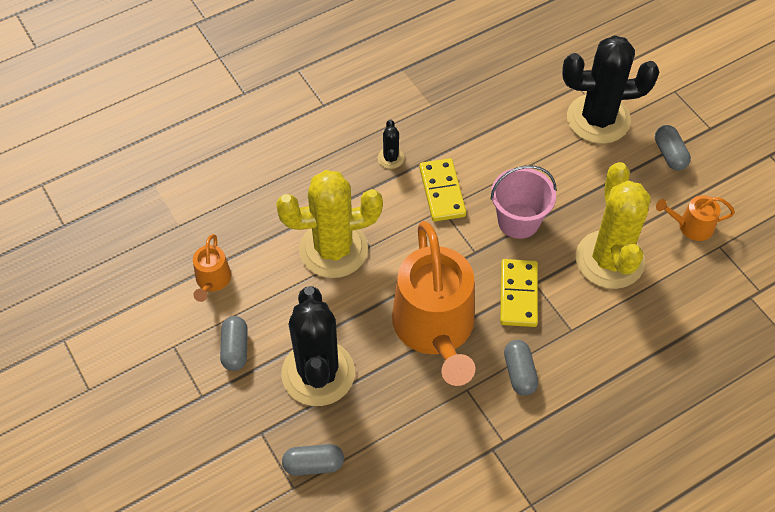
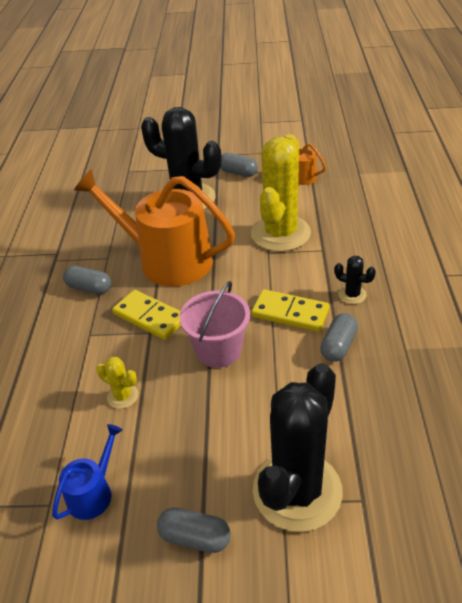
camera: 125 degrees right, 15 degrees down
(313, 465) = (132, 181): grey capsule -> grey capsule (338, 346)
(609, 260) = (123, 396): yellow cactus -> yellow cactus, size x0.41
(691, 226) = (93, 493): orange watering can -> blue watering can

